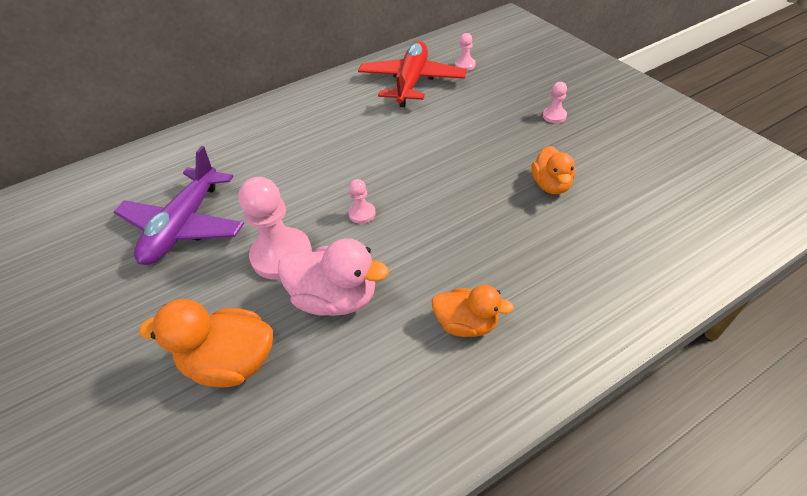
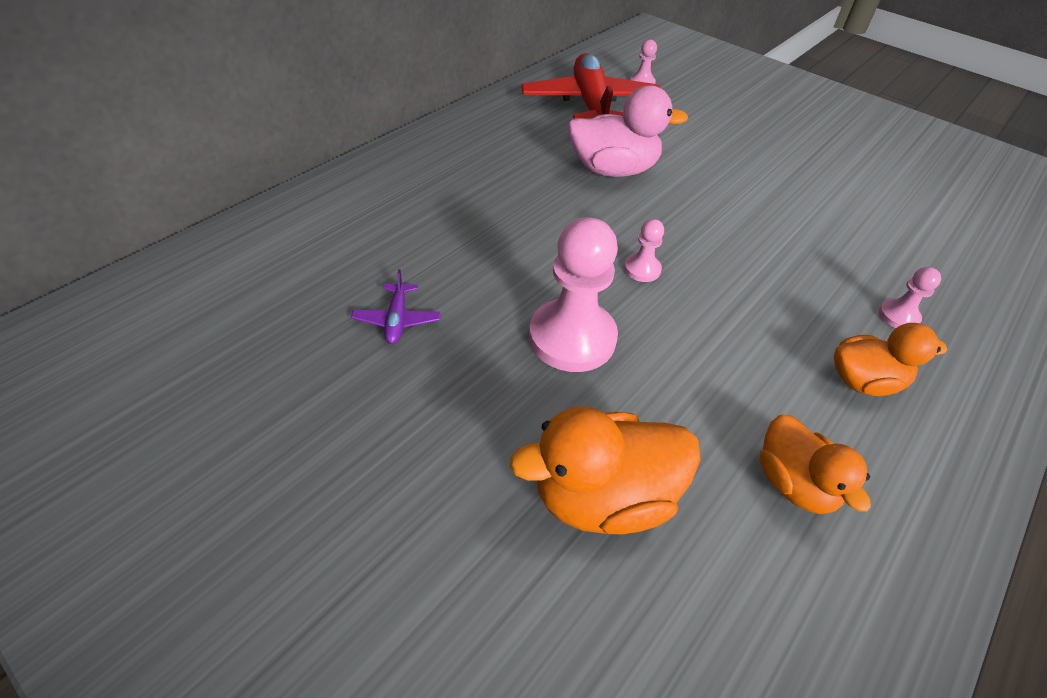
camera: 25 degrees left, 0 degrees up
(184, 226) = (397, 320): purple plane -> purple plane, size x0.41
(336, 298) = (685, 381): pink duck -> pink duck (613, 170)
(551, 185) = (836, 209): orange duck -> orange duck (793, 483)
(554, 116) = (784, 133): pink pawn -> pink pawn (898, 316)

